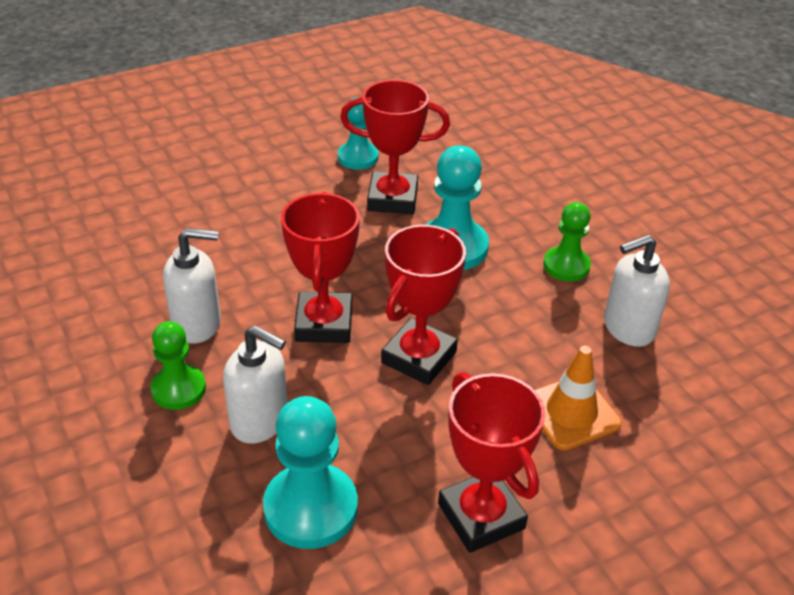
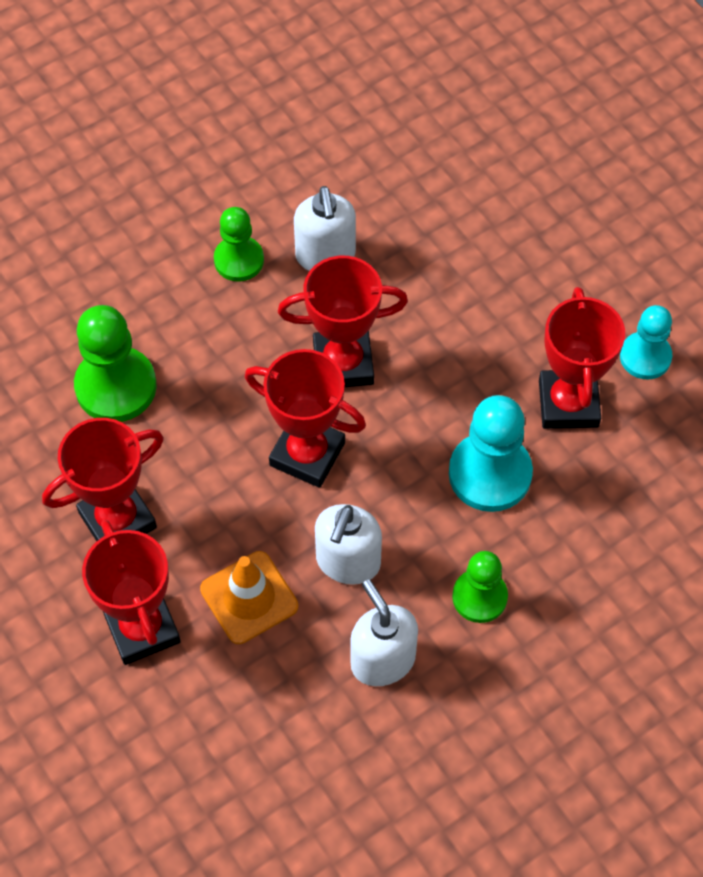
camera: 85 degrees right, 20 degrees up
(260, 421) = (208, 331): white soap dispenser -> white soap dispenser (348, 562)
(311, 508) = (116, 386): turquoise pawn -> green pawn
(608, 501) = (142, 628): none -> red trophy

